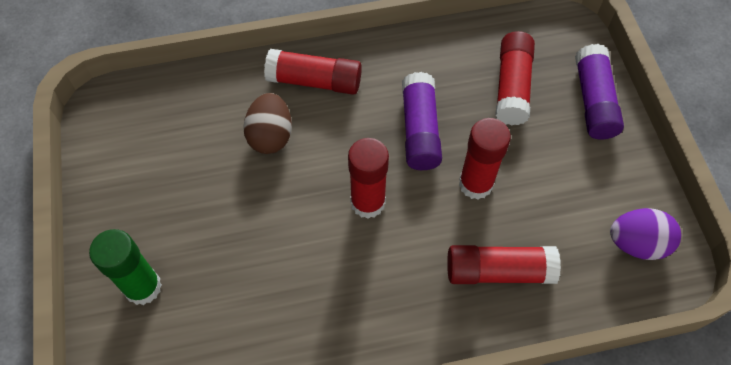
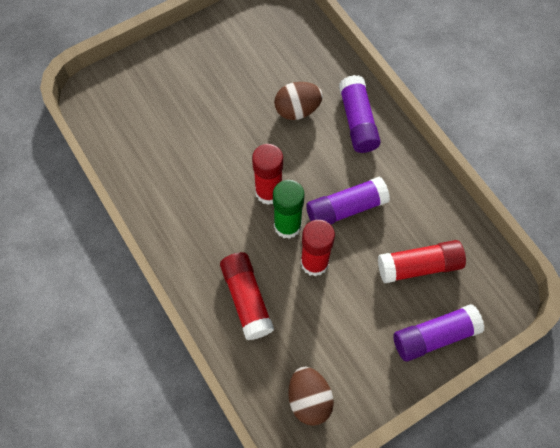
camera: 70 degrees right, 5 degrees up
(143, 287) = (156, 80): green glue stick -> green glue stick (287, 226)
(314, 81) = (357, 121): red glue stick -> purple glue stick
(637, 243) = (309, 399): purple egg -> brown egg

